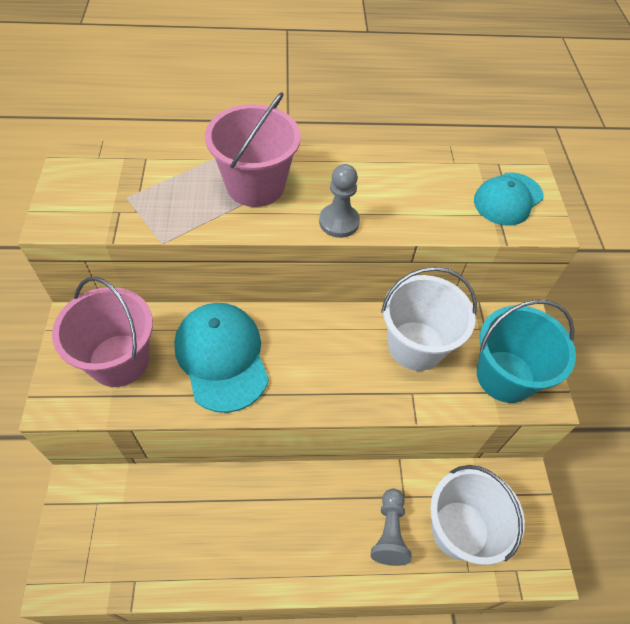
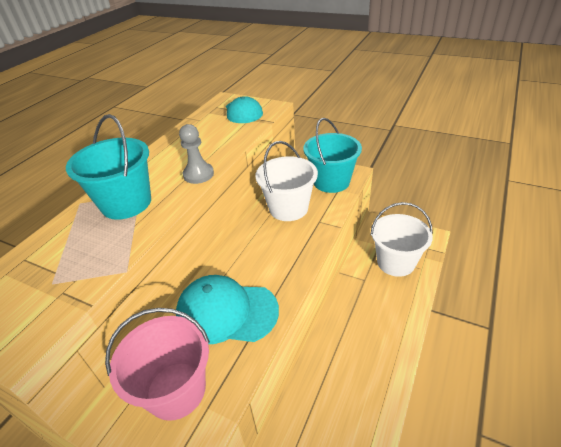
camera: 55 degrees left, 15 degrees down
(255, 185) = (126, 203): pink bucket -> turquoise bucket
(389, 532) = (384, 296): grey pawn -> none

